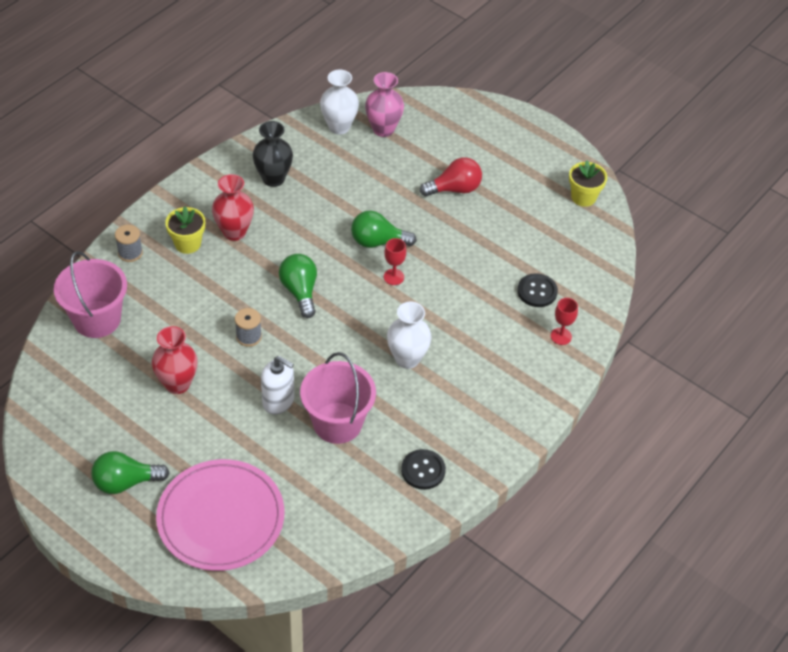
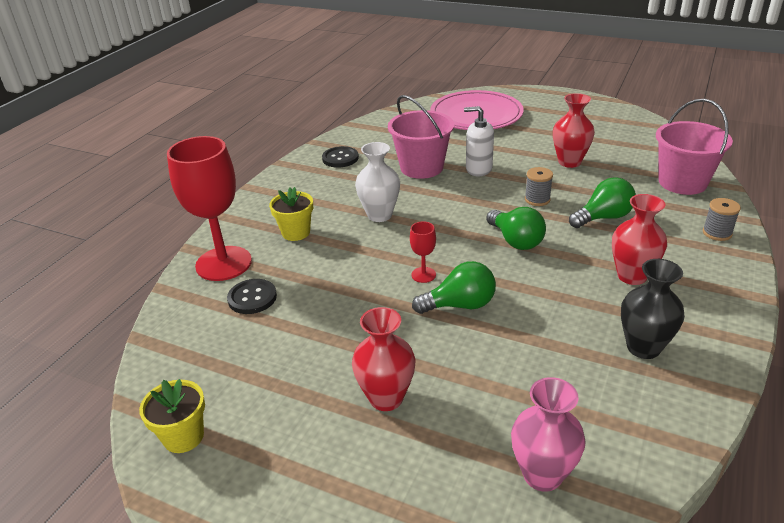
camera: 170 degrees right, 15 degrees down
(125, 482) = (555, 115): green light bulb -> green light bulb (603, 217)
(187, 243) = (669, 254): yellow flower pot -> yellow flower pot (296, 232)
(339, 127) = (616, 458): white vase -> none
(454, 189) = (386, 398): red light bulb -> red vase
(561, 336) = (223, 263): red goblet -> red goblet, size x2.35

